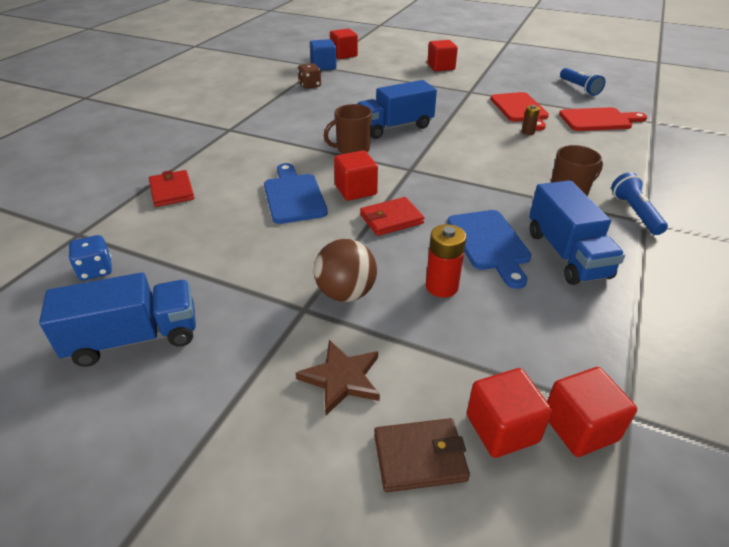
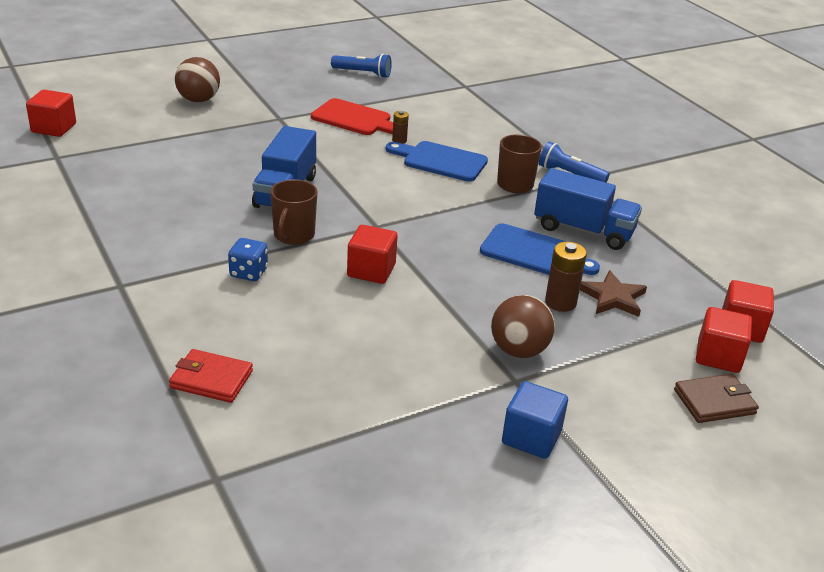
camera: 55 degrees left, 5 degrees down
(96, 270) = (310, 485): blue dice -> blue dice (248, 273)
(134, 338) = (456, 493): blue truck -> none
(293, 196) = (333, 308): blue cutting board -> blue cutting board (440, 161)
(310, 85) = (98, 187): brown dice -> none
(323, 66) = (61, 155): blue cube -> blue cube (531, 437)
(341, 378) = (614, 399): brown star -> brown star (612, 297)
(391, 219) = (443, 277): red wallet -> none
(419, 457) = (714, 402): brown wallet -> brown wallet turned 45 degrees clockwise
(441, 67) = (198, 100): red cube -> brown ball
(442, 286) = (560, 302): red battery -> brown battery
(598, 120) = (428, 102): red cutting board -> none

